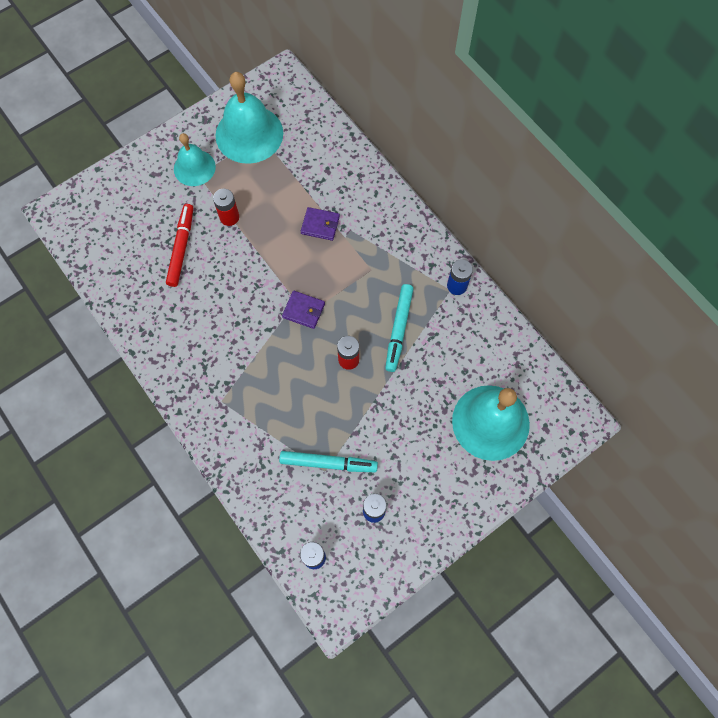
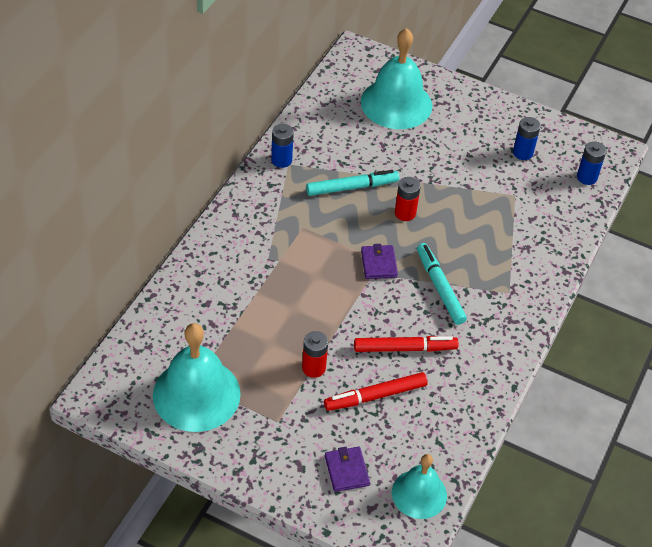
camera: 120 degrees left, 20 degrees down
(194, 167) = (270, 429): turquoise bell -> turquoise bell (419, 494)
(211, 289) = (405, 348): none -> red marker
(320, 225) = (277, 285): purple wallet -> purple wallet (346, 470)
(328, 463) = (506, 195): turquoise marker -> turquoise marker (439, 287)

